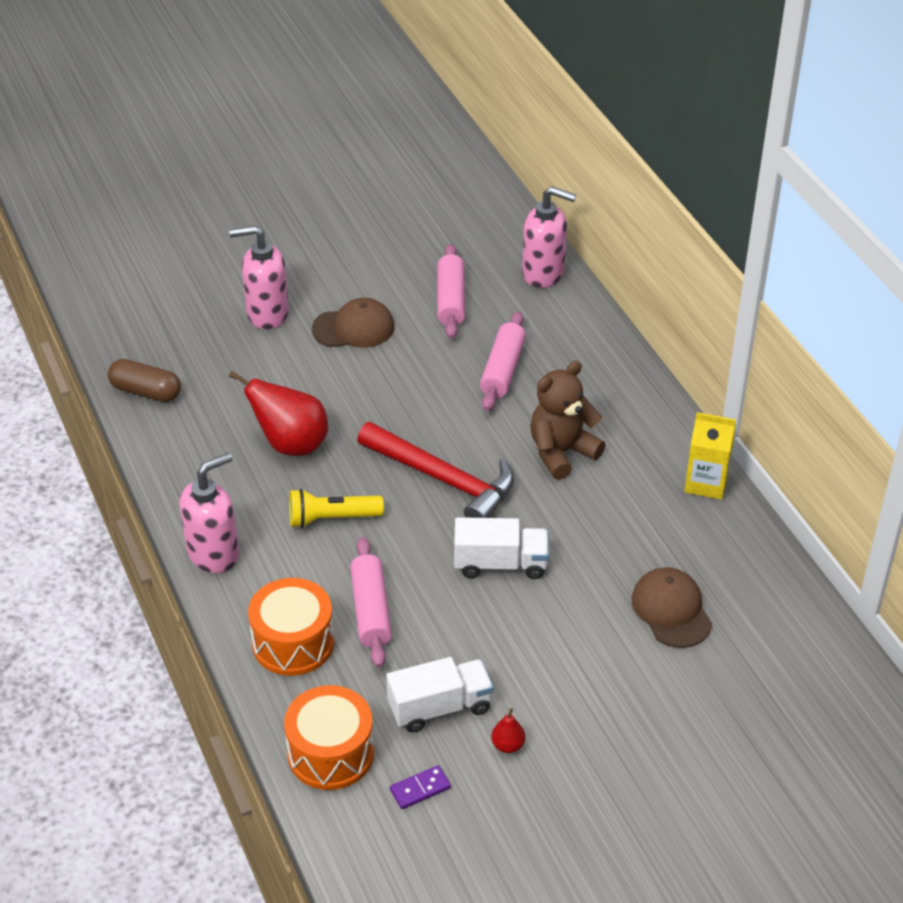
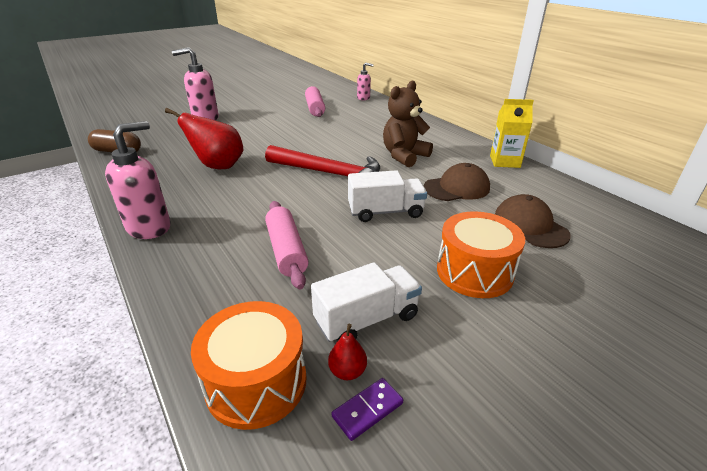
camera: 10 degrees left, 10 degrees down
(293, 643) = (215, 281): orange drum -> orange drum (474, 272)
(332, 519) = (249, 199): yellow flashlight -> none
(354, 328) = (259, 120): brown cap -> brown cap (457, 188)
(503, 370) = (353, 128): pink rolling pin -> none
(508, 745) = (447, 346): red pear -> red pear (347, 371)
(543, 274) = (363, 98): pink soap dispenser -> pink soap dispenser, size x0.57

